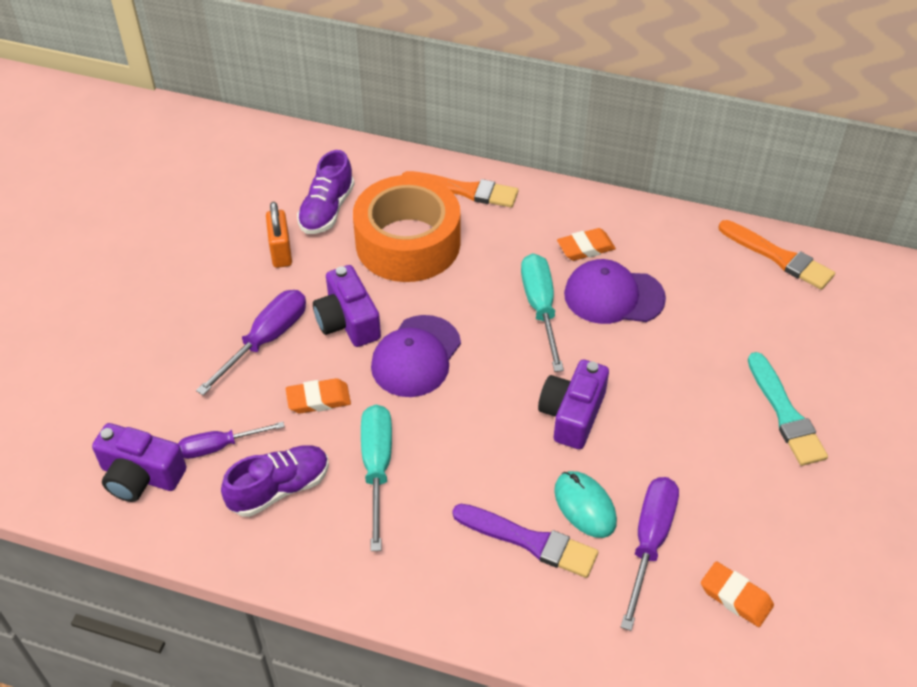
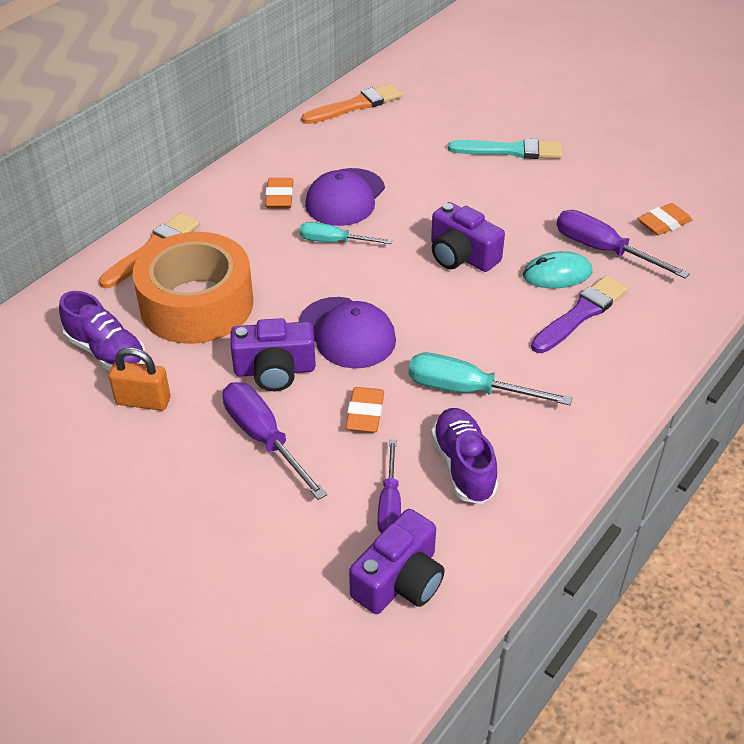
camera: 70 degrees left, 5 degrees down
(540, 308) = (334, 242): turquoise screwdriver -> turquoise screwdriver, size x0.66

